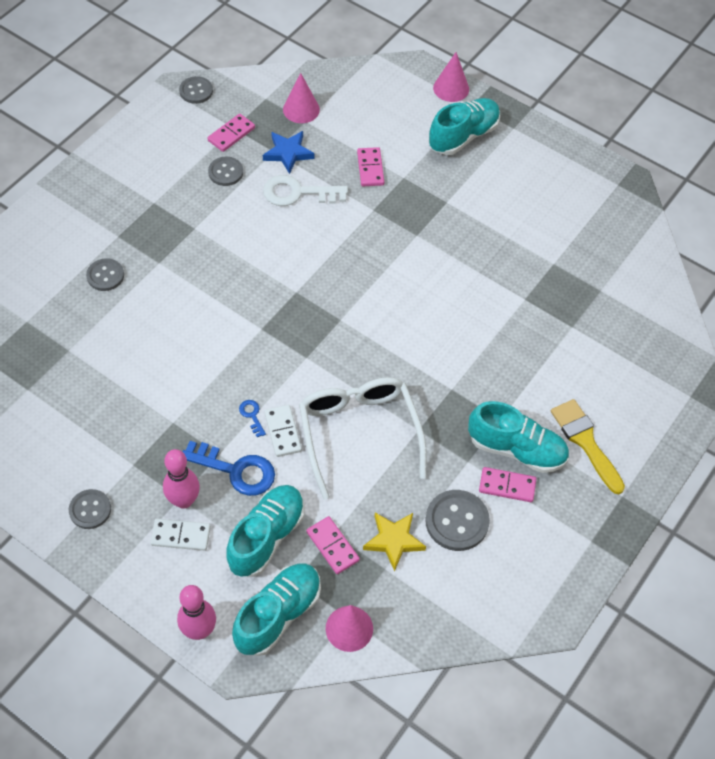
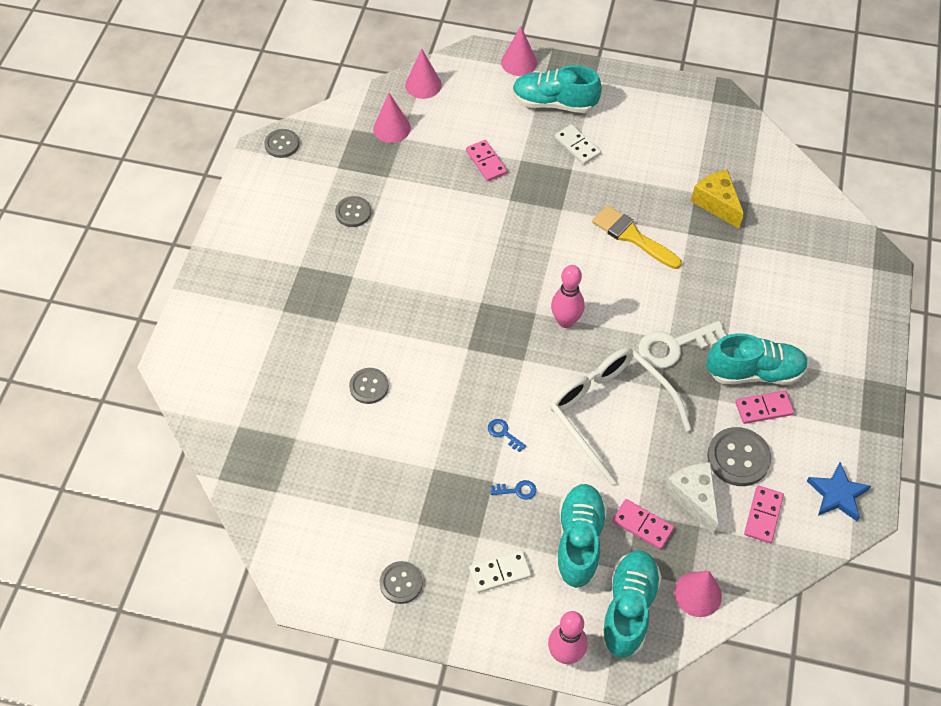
camera: 20 degrees left, 0 degrees up
(105, 276) = (292, 353): grey button -> grey button (369, 386)
(184, 500) = (484, 538): pink bowling pin -> pink bowling pin (565, 321)
(231, 134) = (338, 174): pink domino -> pink domino (763, 515)
(236, 470) = (517, 490): blue key -> blue key, size x0.46
(283, 432) = (540, 437): white domino -> white domino (577, 146)
(288, 153) = (402, 174): blue star -> blue star (837, 494)
(298, 193) = (432, 208): white key -> white key (674, 346)
(351, 80) = (423, 85): none -> pink cone
(394, 541) = (693, 498): yellow star -> white cheese
(463, 136) = (554, 103): turquoise shoe -> turquoise shoe turned 105 degrees counterclockwise
(568, 281) = (716, 203): none -> yellow cheese
(585, 442) = (808, 342): yellow brush -> yellow brush (632, 236)

